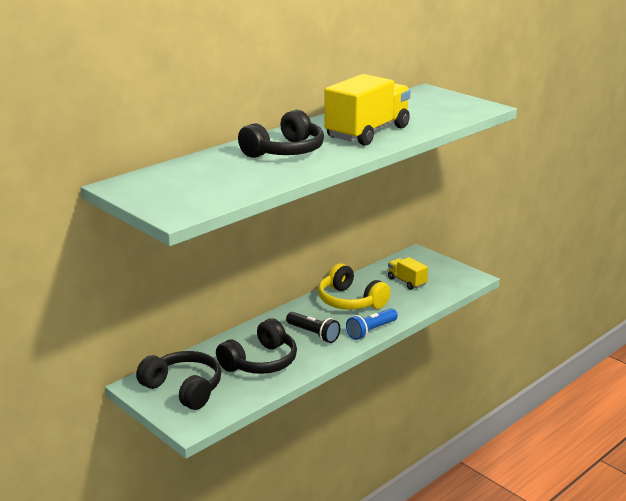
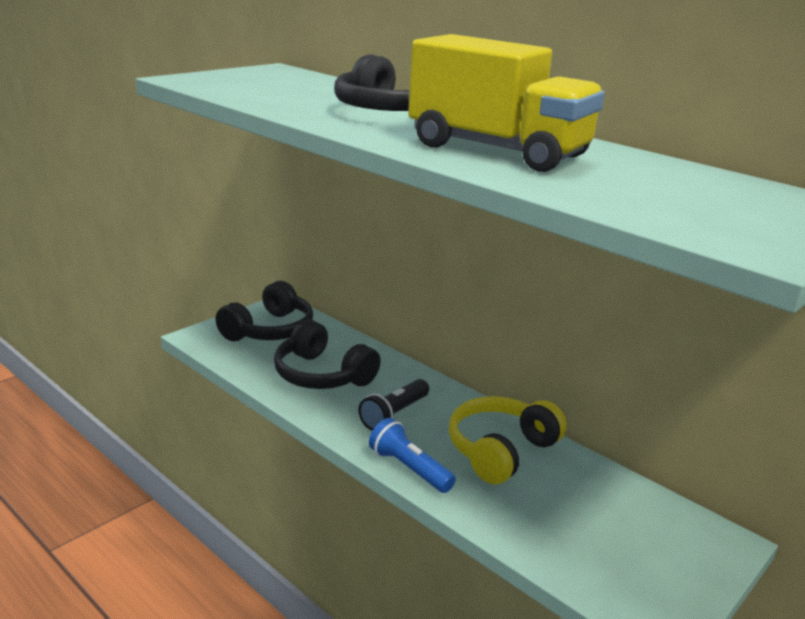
camera: 85 degrees right, 0 degrees up
(407, 282) = (595, 519): yellow truck -> none

